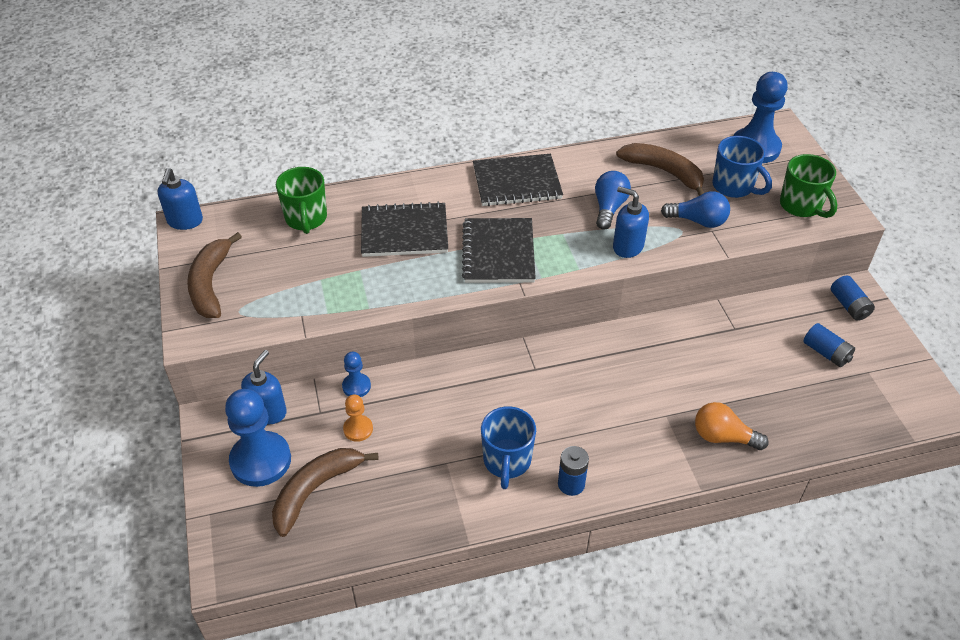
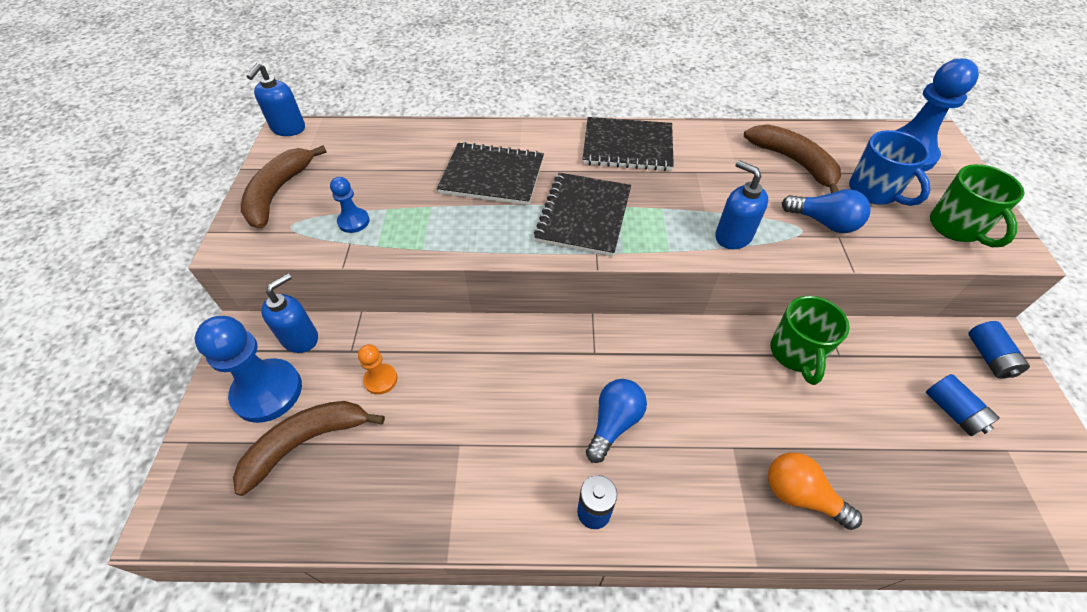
camera: 15 degrees right, 5 degrees up
(306, 219) = (401, 146): green mug -> green mug (795, 354)
(356, 386) = (399, 330): blue pawn -> blue pawn (353, 221)
(507, 461) = (527, 461): blue mug -> none
(609, 208) = (721, 190): blue light bulb -> blue light bulb (614, 423)

